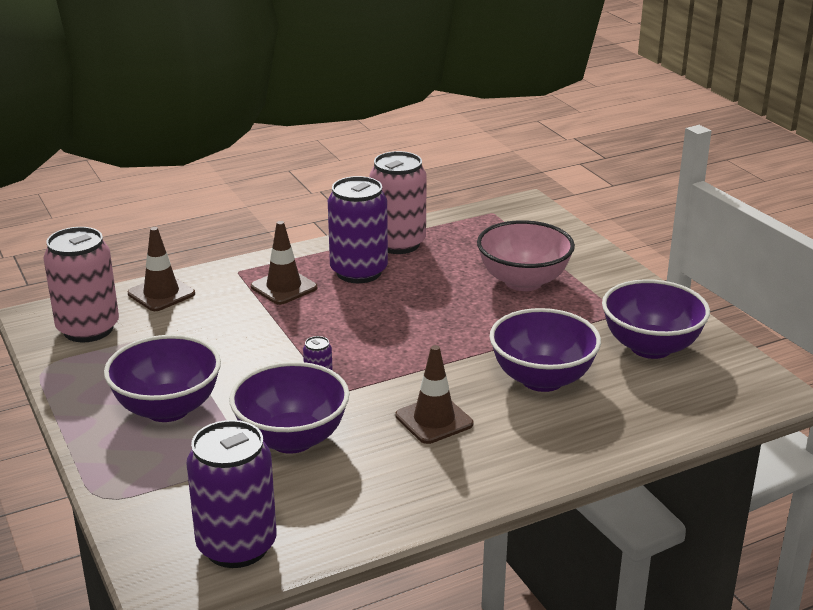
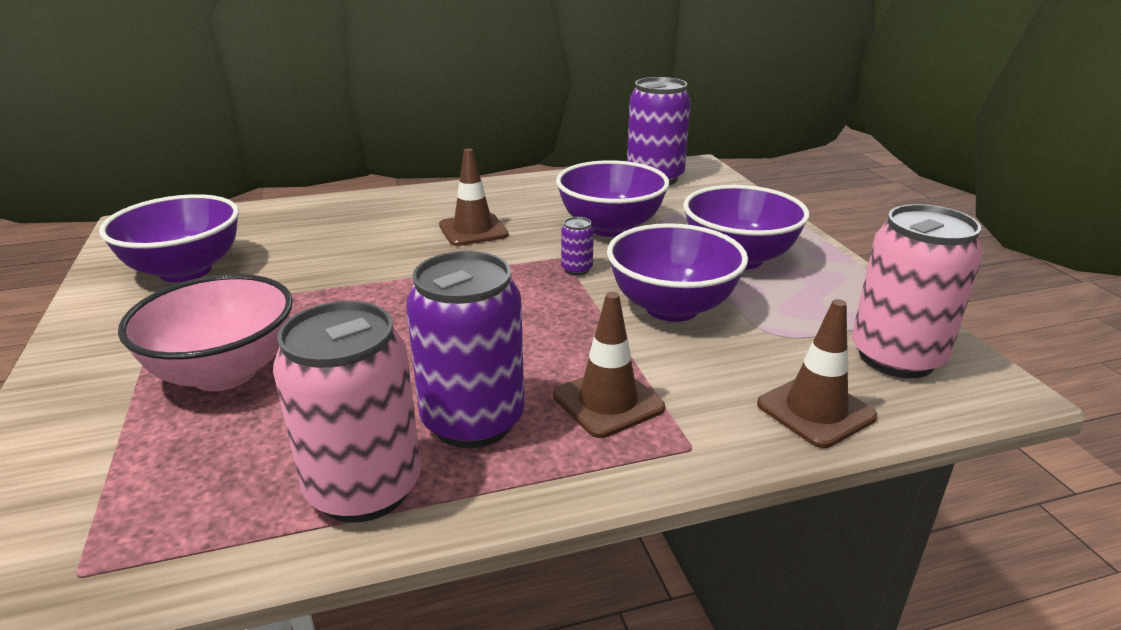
camera: 170 degrees left, 0 degrees up
(542, 379) = (339, 252): purple bowl -> purple bowl (672, 308)

